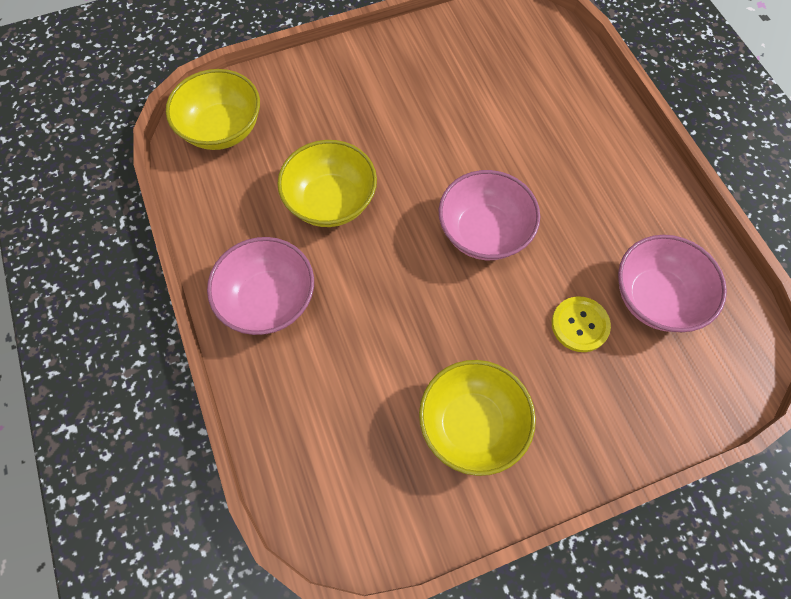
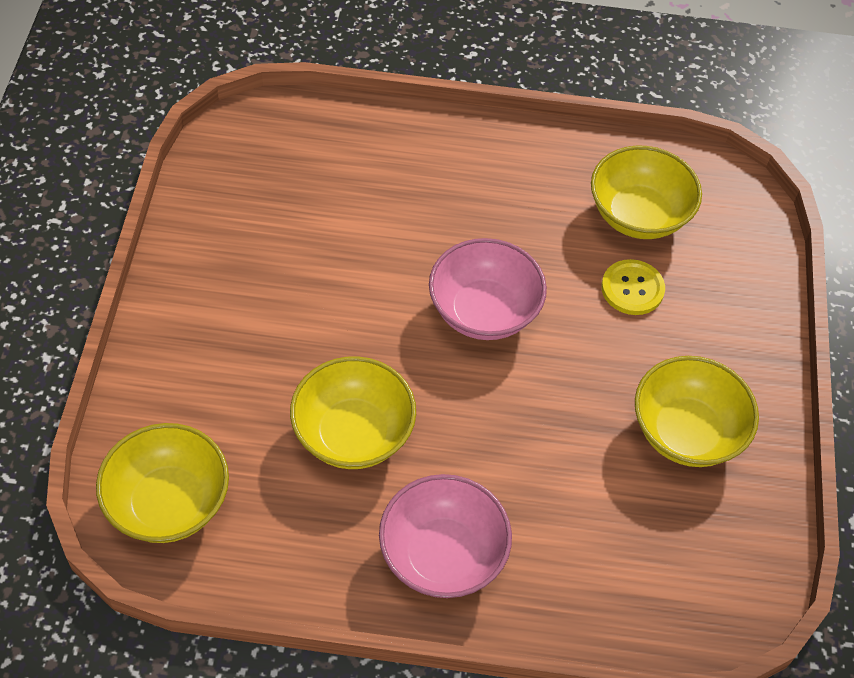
camera: 65 degrees left, 10 degrees down
(655, 298) = (638, 215): pink bowl -> yellow bowl

